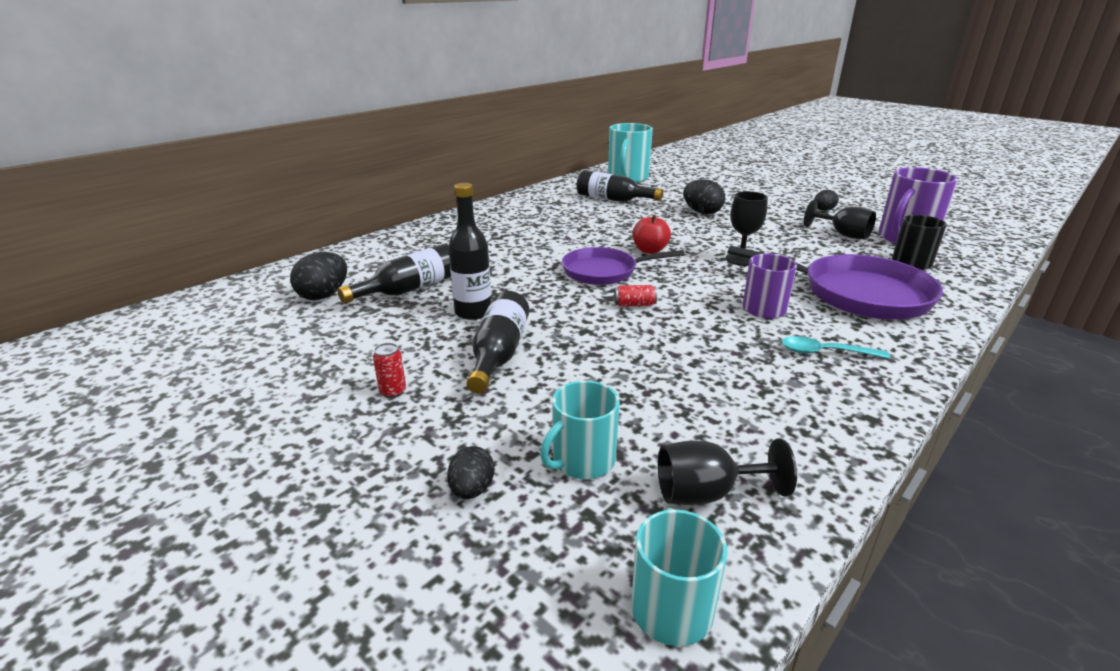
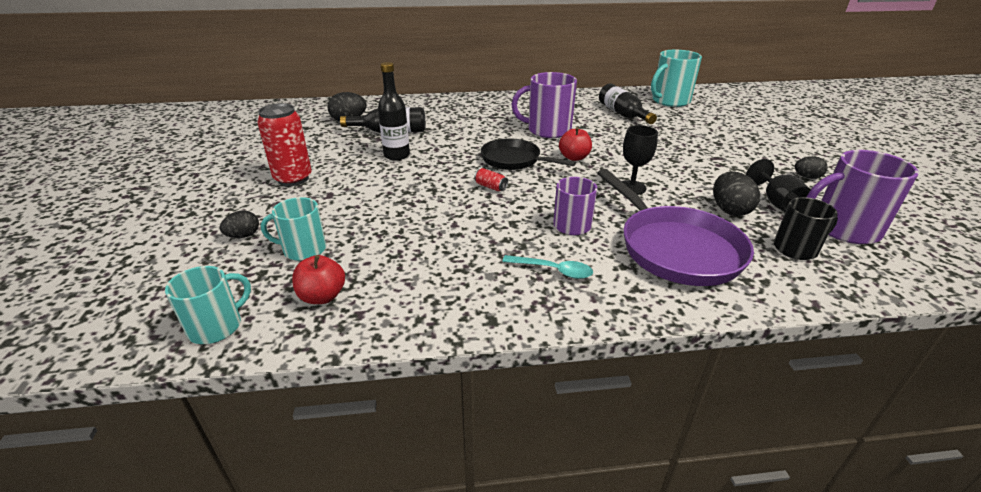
camera: 40 degrees right, 5 degrees up
(393, 392) = (293, 179): red can -> red can, size x2.31
(499, 353) = (367, 182): black bottle -> none
(578, 233) = (548, 130): none -> purple mug
(604, 272) = (514, 160): purple pan -> black pan
(702, 212) = (677, 144): black egg -> black egg (729, 210)
(706, 494) = (322, 296): black goblet -> red apple
(825, 352) = (553, 270): turquoise spoon -> turquoise spoon turned 150 degrees clockwise

